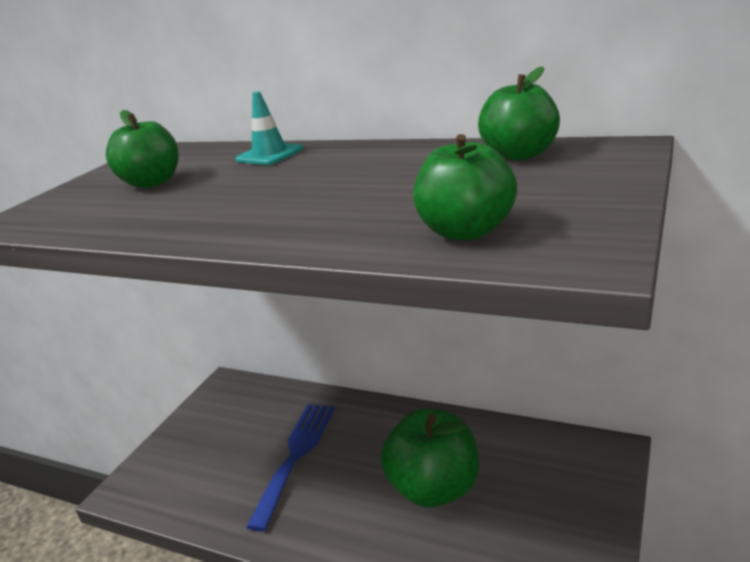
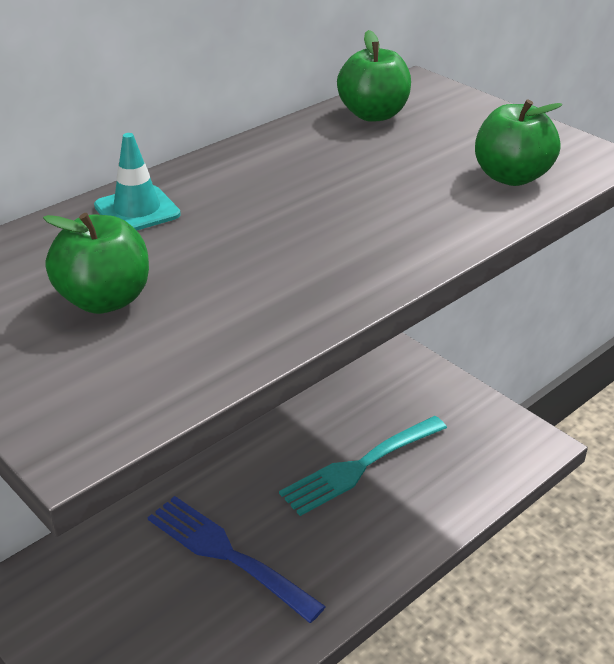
camera: 70 degrees left, 10 degrees up
(434, 488) = (359, 467): green apple -> turquoise fork

